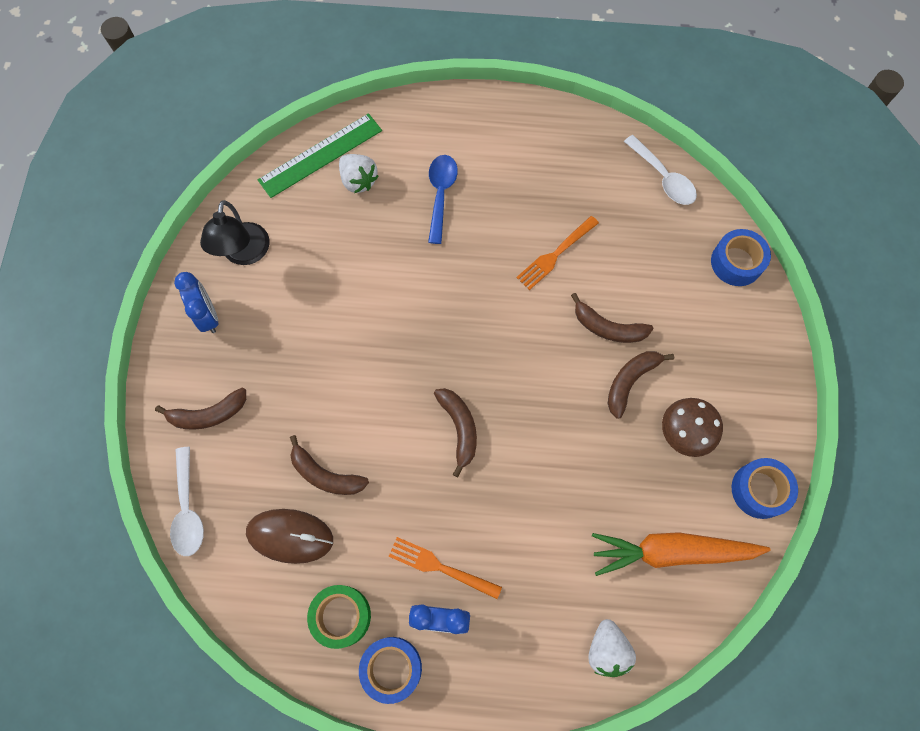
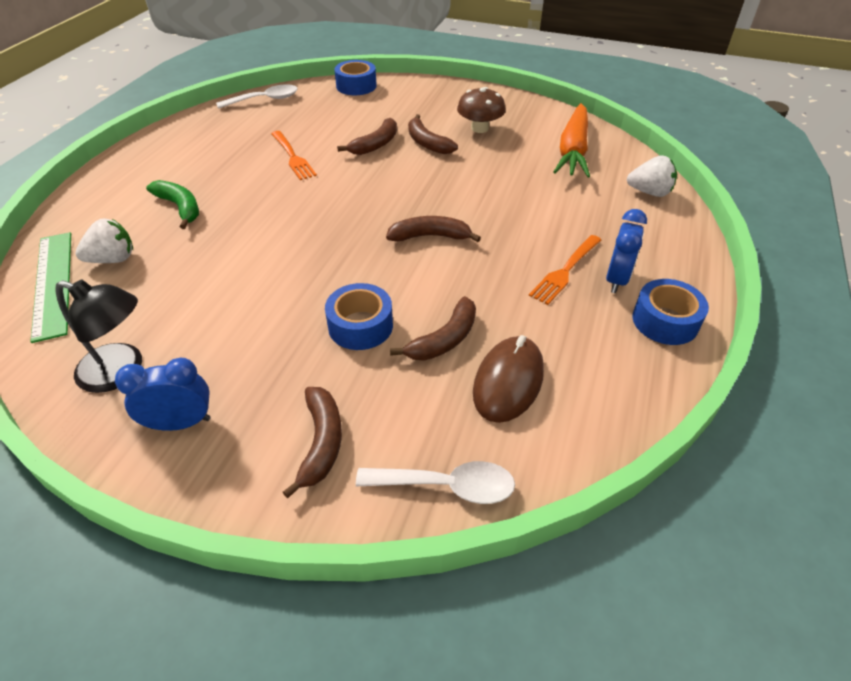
camera: 75 degrees left, 25 degrees down
(341, 616) = (608, 351): green tape -> none
(440, 194) = (180, 208): blue spoon -> green banana
(759, 490) = (534, 109): blue tape -> blue tape (360, 326)

